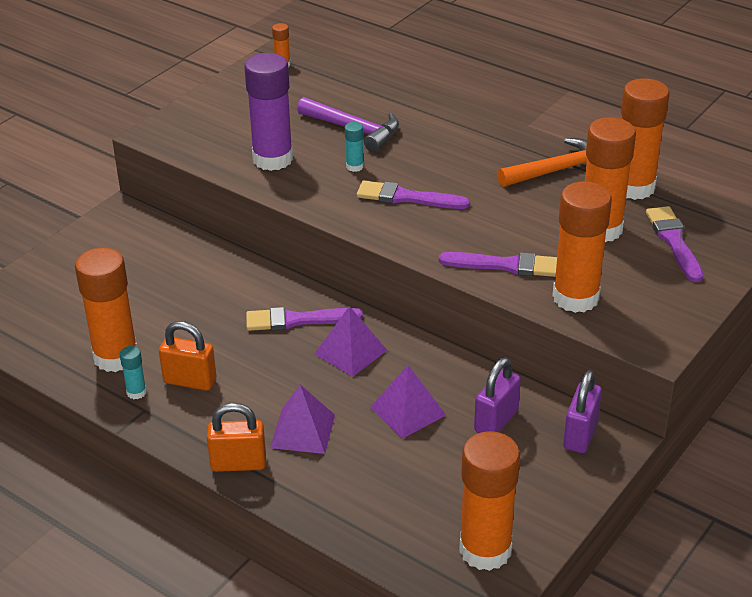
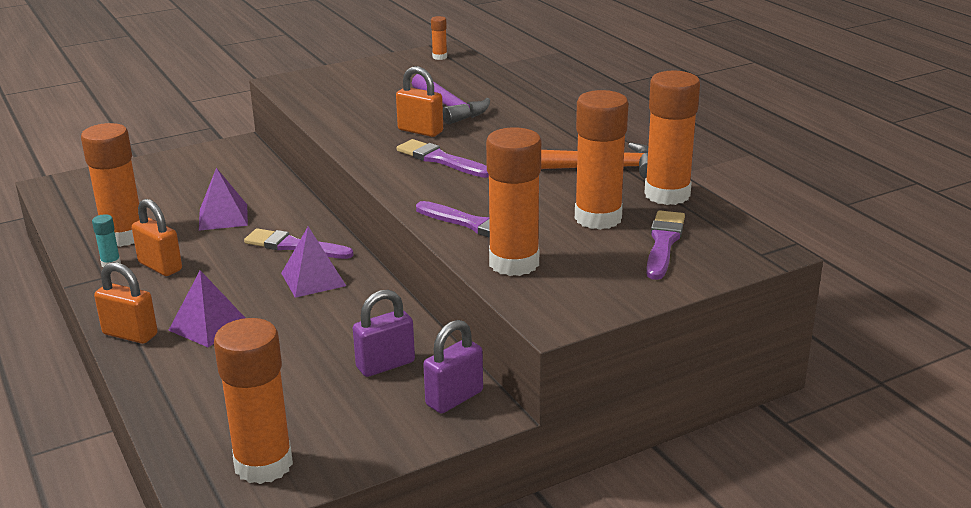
camera: 25 degrees right, 10 degrees down
(272, 159) = (357, 113): purple glue stick -> none
(354, 167) = (420, 131): turquoise glue stick -> orange padlock
(408, 411) = (314, 335): purple pyramid -> purple pyramid (223, 217)

